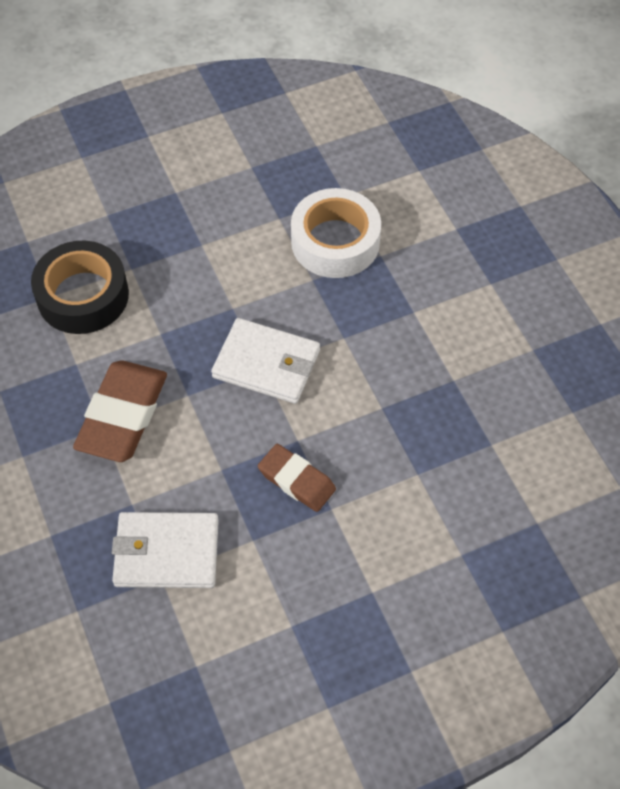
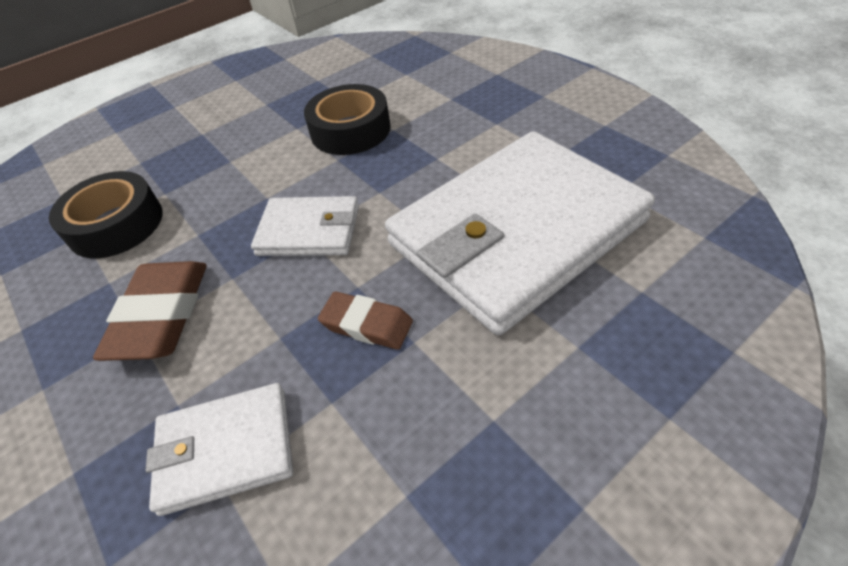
camera: 10 degrees left, 10 degrees down
(335, 242) = (350, 130): white tape -> black tape
(456, 430) = (516, 233): none -> white wallet

